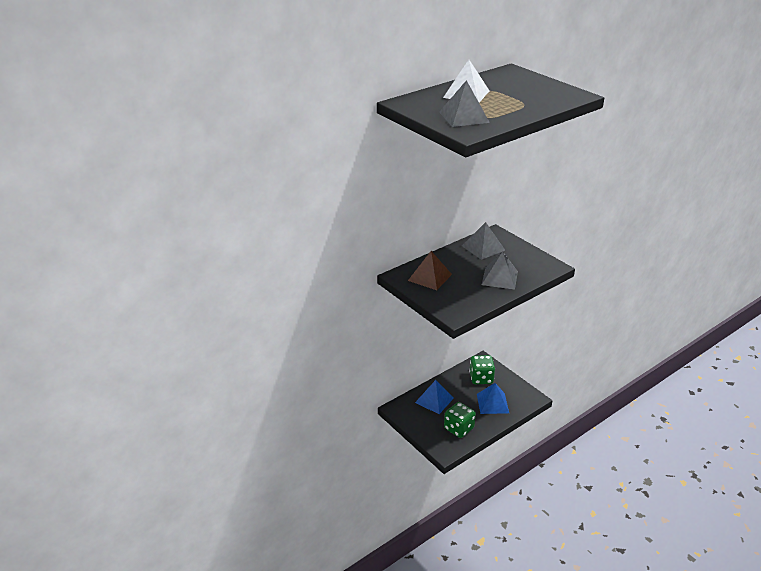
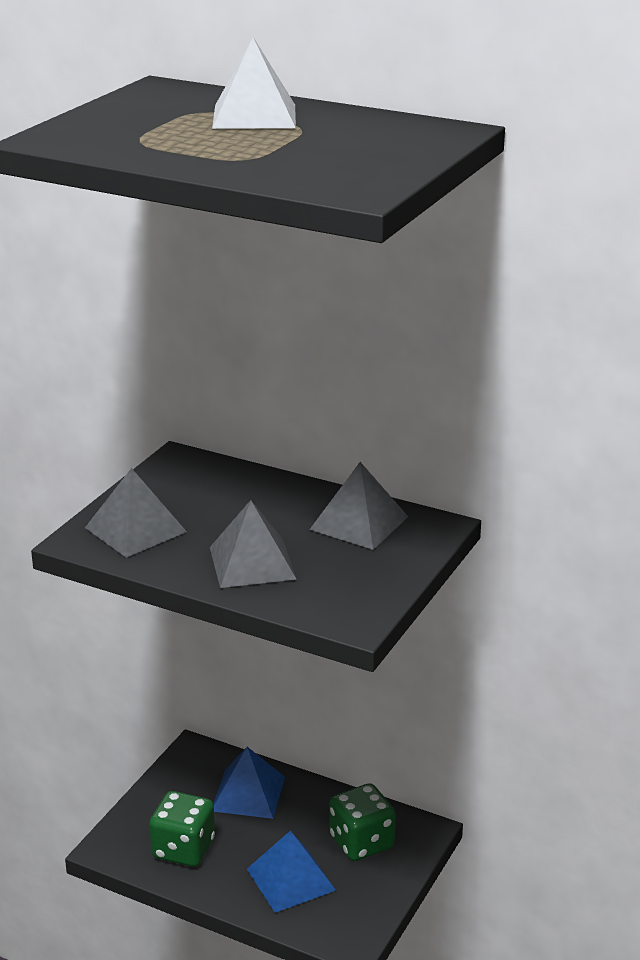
camera: 65 degrees right, 5 degrees down
(429, 277) = (196, 489): brown pyramid -> none
(463, 117) = (125, 128): grey pyramid -> grey pyramid (135, 529)

